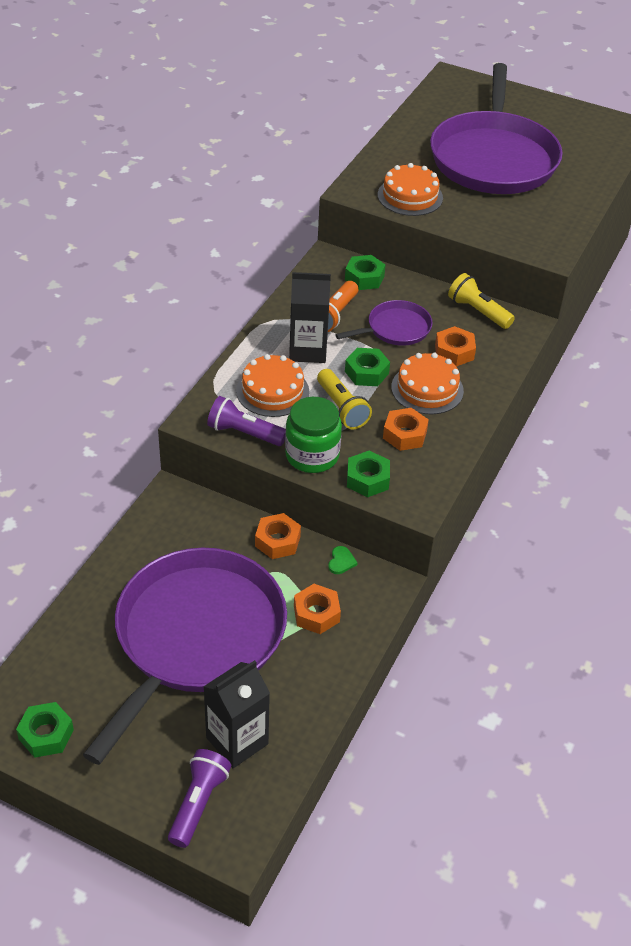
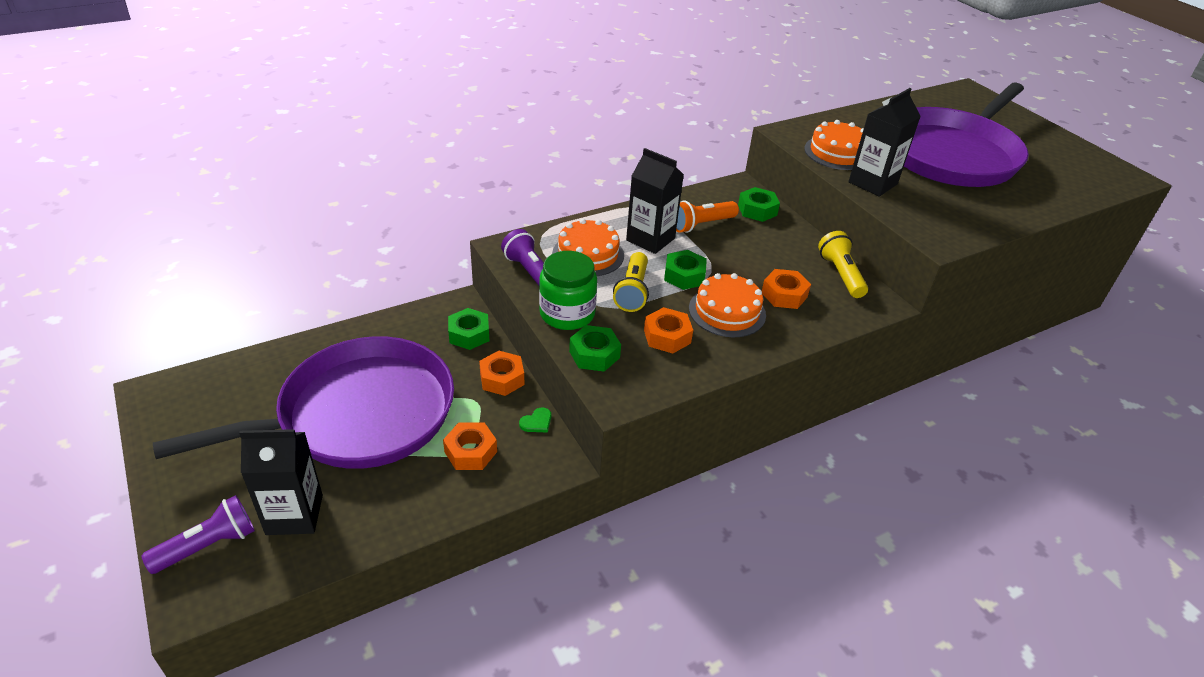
camera: 35 degrees right, 5 degrees down
(46, 734) = (176, 421): green nut -> green nut (469, 334)
(395, 328) = (746, 255): purple pan -> none
(461, 217) = (872, 183): none -> black carton

